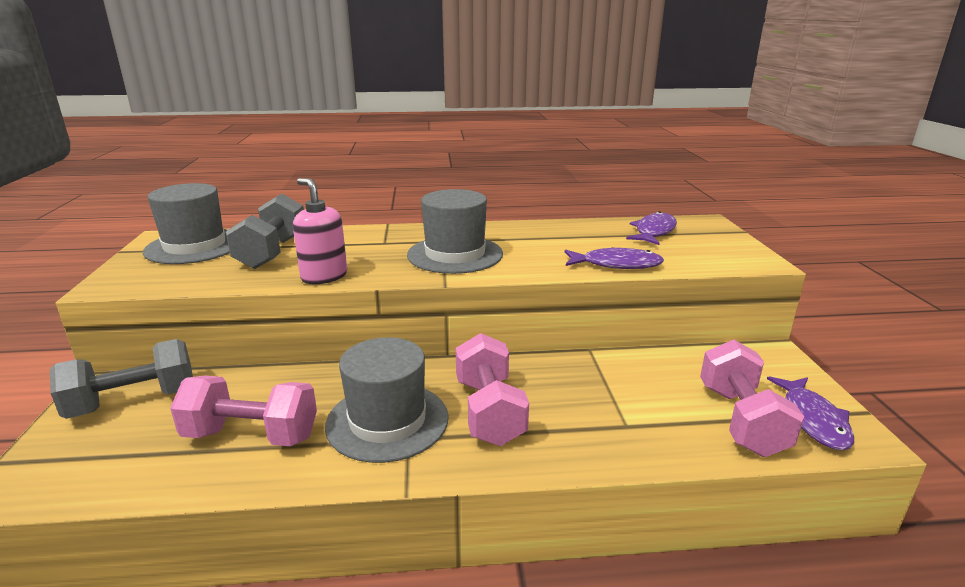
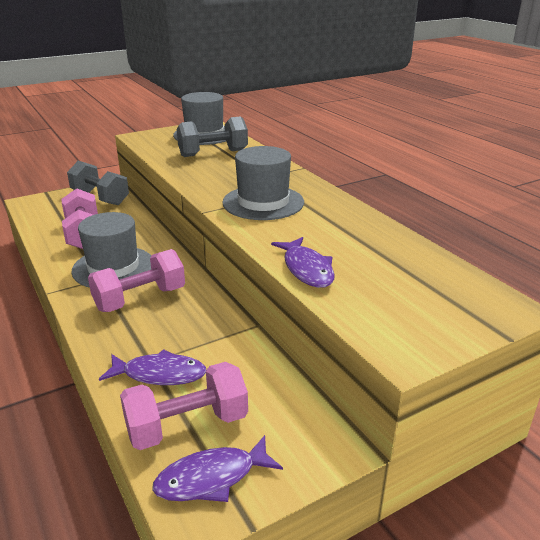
camera: 65 degrees right, 5 degrees up
(324, 276) = (188, 175): pink soap dispenser -> none
(654, 232) = (425, 278): purple fish -> purple fish (159, 374)

